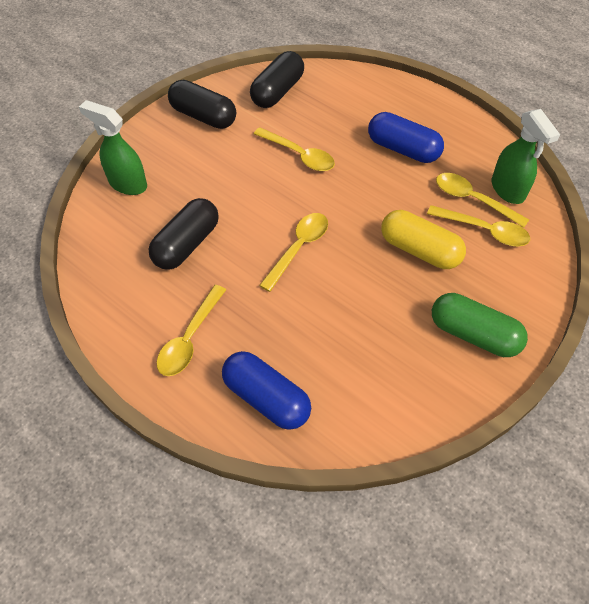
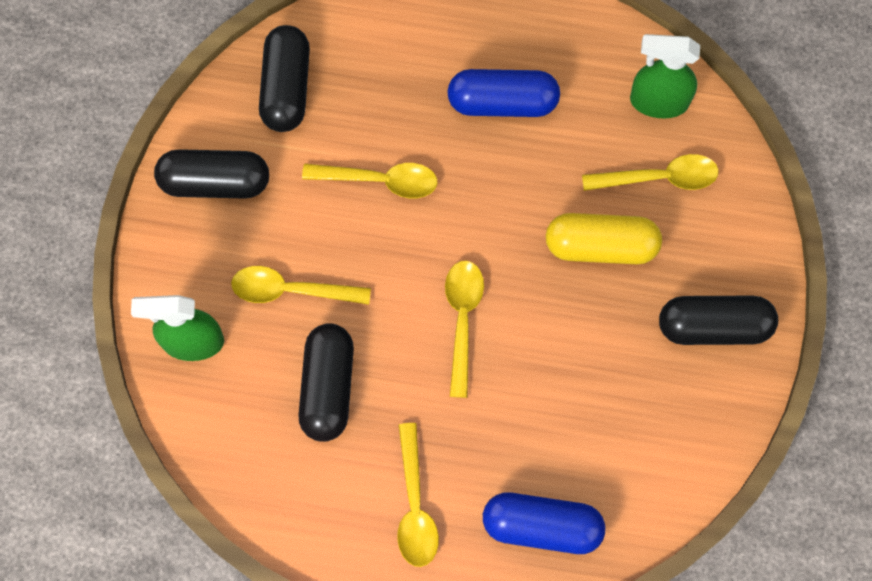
camera: 30 degrees left, 15 degrees up
(473, 200) = (625, 138): yellow spoon -> yellow spoon (291, 290)
(473, 334) = (714, 326): green capsule -> black capsule
(508, 190) = (658, 101): green spray bottle -> green spray bottle turned 150 degrees clockwise

